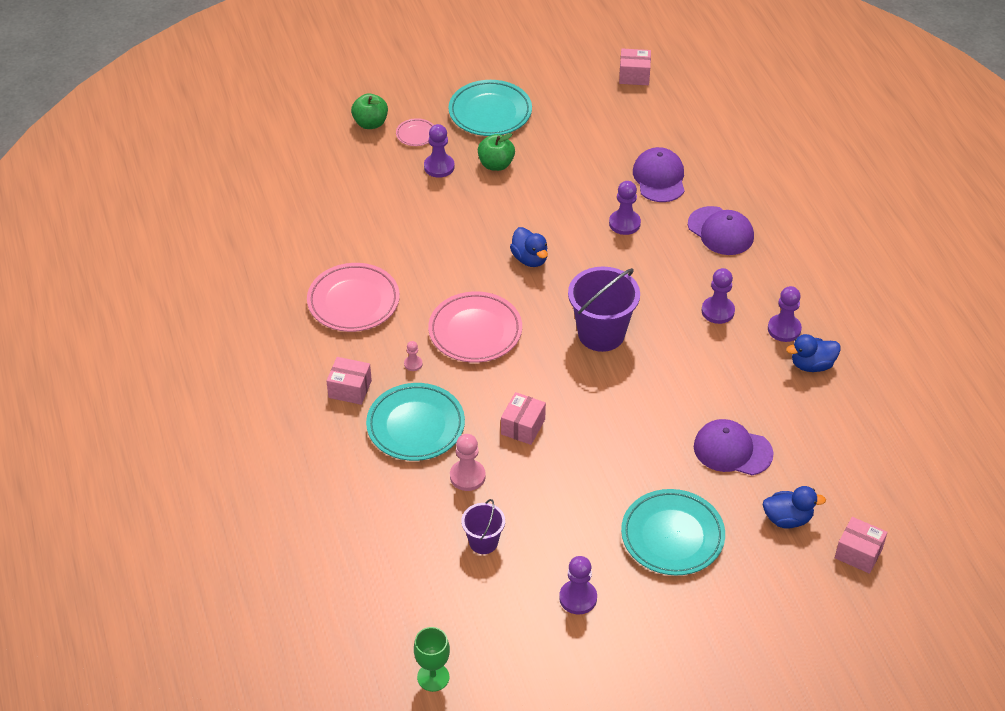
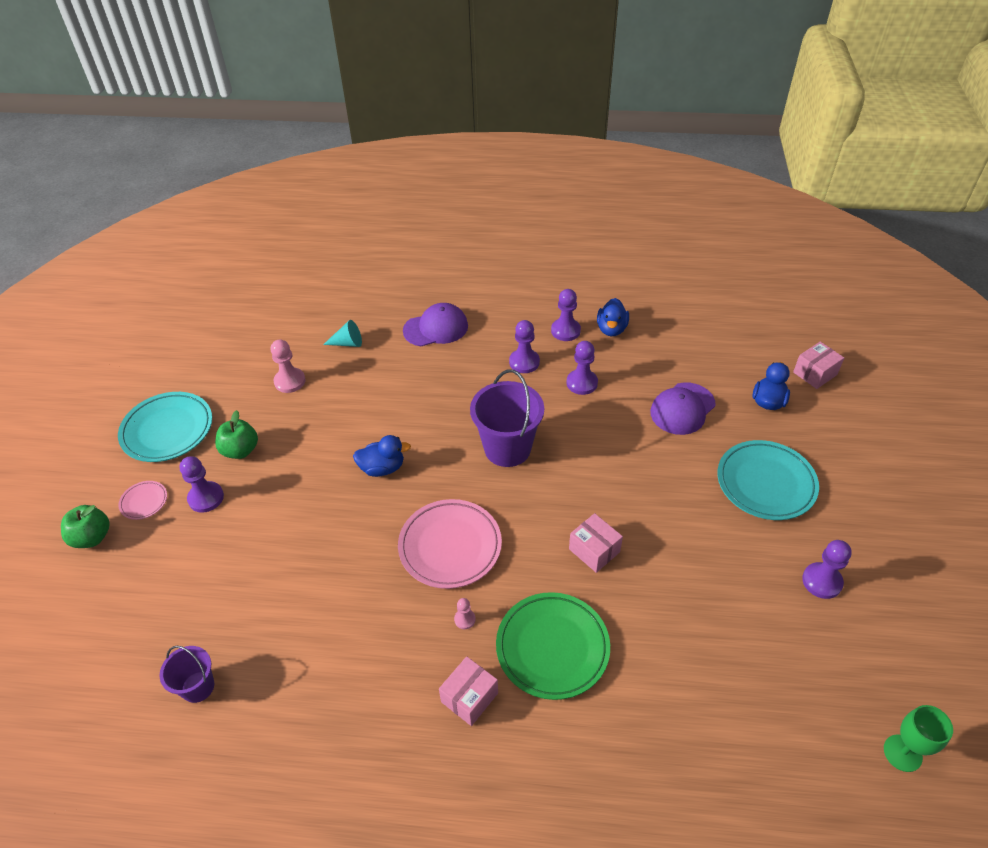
camera: 65 degrees left, 0 degrees up
(353, 301) = (342, 647): pink plate -> none
(415, 426) = (552, 647): turquoise plate -> green plate
(467, 476) = (640, 622): pink pawn -> pink pawn (290, 381)
(483, 542) = (731, 639): purple bucket -> purple bucket (198, 687)
(624, 223) = (385, 384): purple pawn -> purple pawn (582, 383)
(634, 75) = (213, 315): pink box -> none
(659, 178) = (348, 343): purple cap -> turquoise cone

